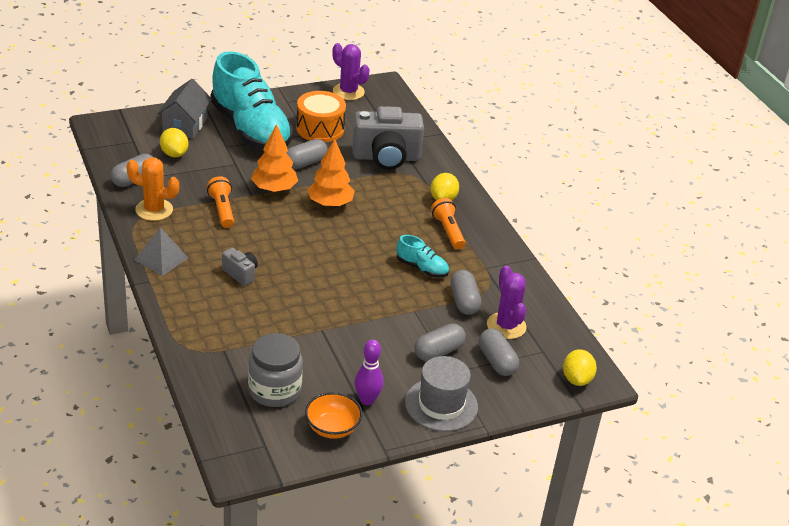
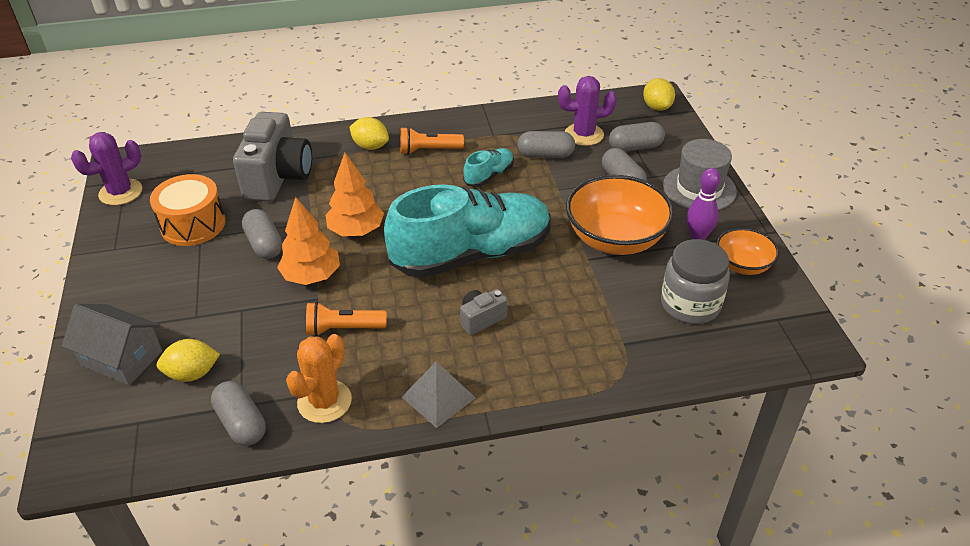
camera: 75 degrees left, 5 degrees up
(251, 129) = (166, 288): turquoise shoe -> turquoise shoe (471, 254)
(351, 346) = (615, 239): none -> orange bowl
(576, 379) = (657, 107): yellow lemon -> yellow lemon turned 60 degrees clockwise

